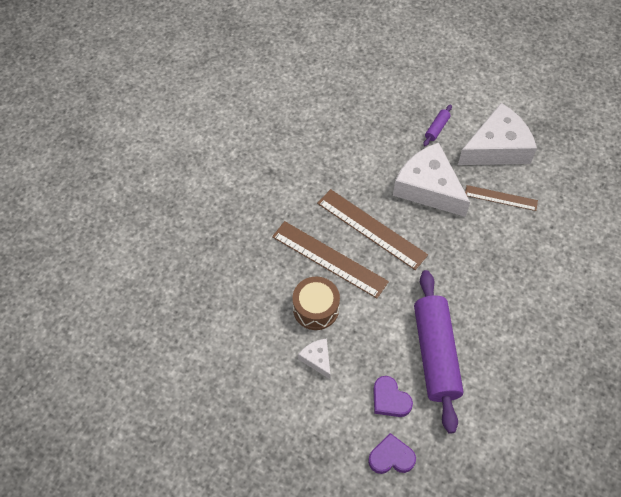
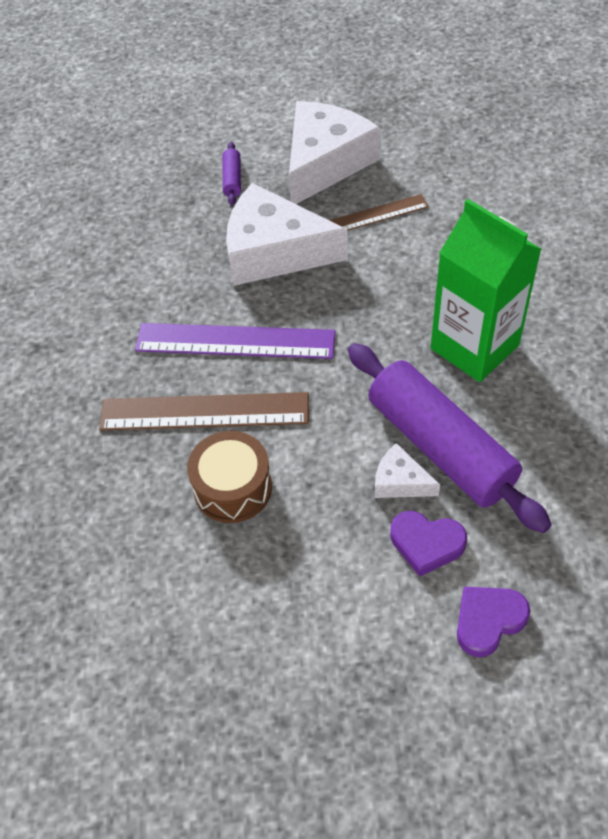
camera: 30 degrees left, 5 degrees down
(317, 359) = (285, 554): white cheese -> white cheese (400, 481)
(371, 229) = (235, 341): brown ruler -> purple ruler
(496, 311) = (474, 347): none -> green carton

